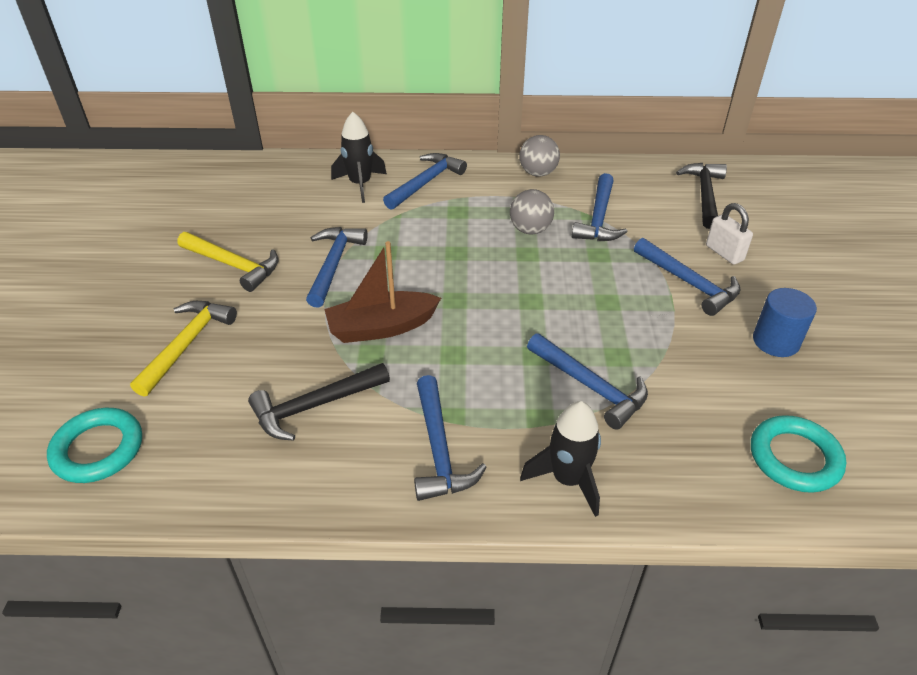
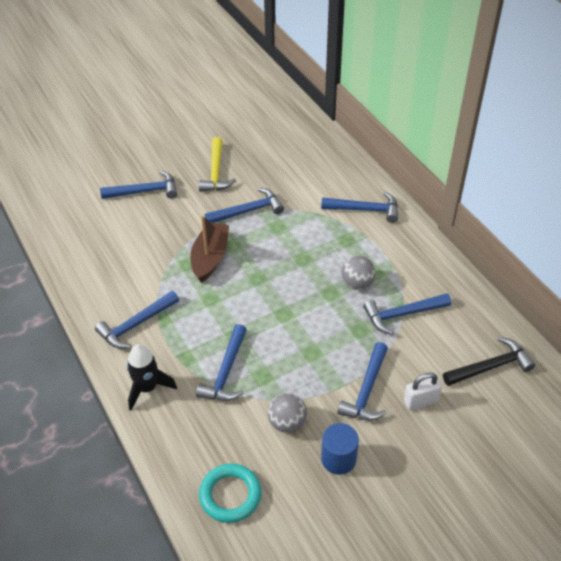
camera: 60 degrees right, 5 degrees up
(98, 449) = (62, 203): turquoise ring -> none
(186, 345) = (144, 191): yellow hammer -> blue hammer
(315, 406) = (135, 262): black hammer -> none
(360, 185) = (335, 181): black rocket -> none
(381, 327) = (210, 258): brown boat -> brown boat turned 60 degrees clockwise
(538, 173) = (429, 260): grey ball -> grey ball (287, 423)
(724, 253) = (420, 401): white padlock -> white padlock turned 45 degrees clockwise

